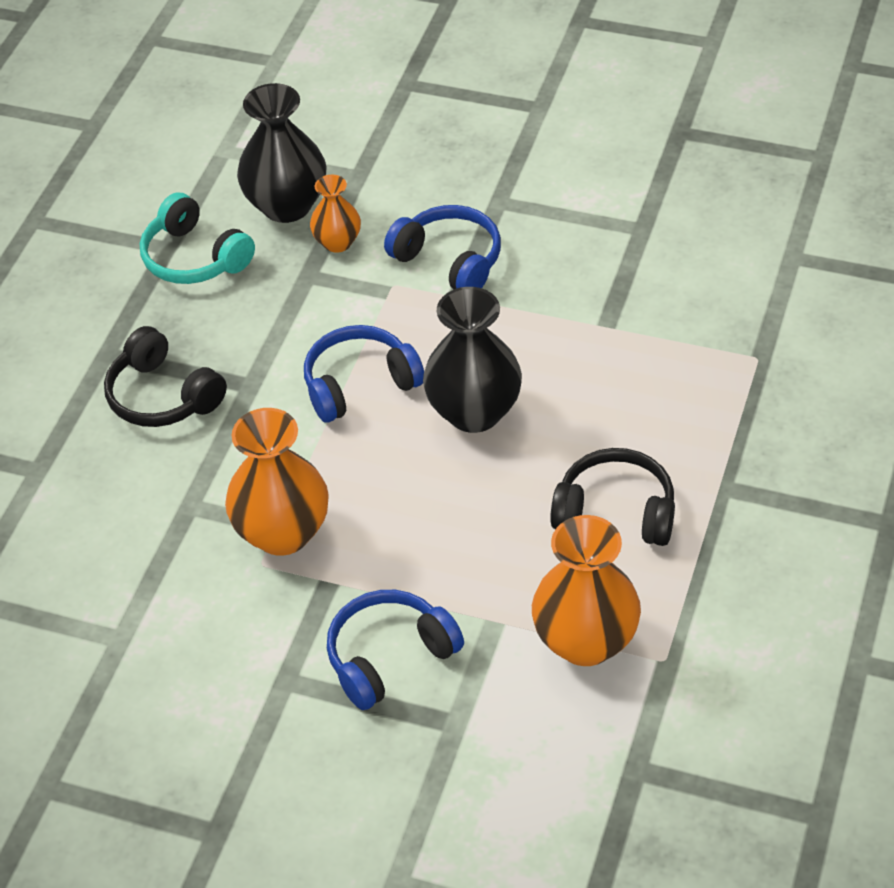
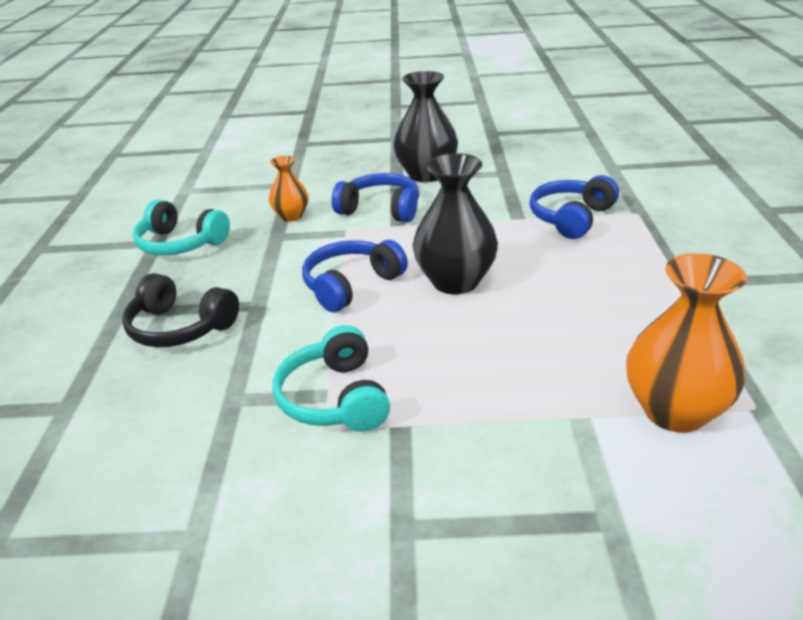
camera: 20 degrees left, 15 degrees down
(283, 533) = (335, 398): orange vase -> turquoise headphones
(287, 205) = (243, 206): black vase -> black vase (426, 174)
(389, 657) = (500, 475): blue headphones -> blue headphones (571, 218)
(616, 512) = (617, 315): black headphones -> none

